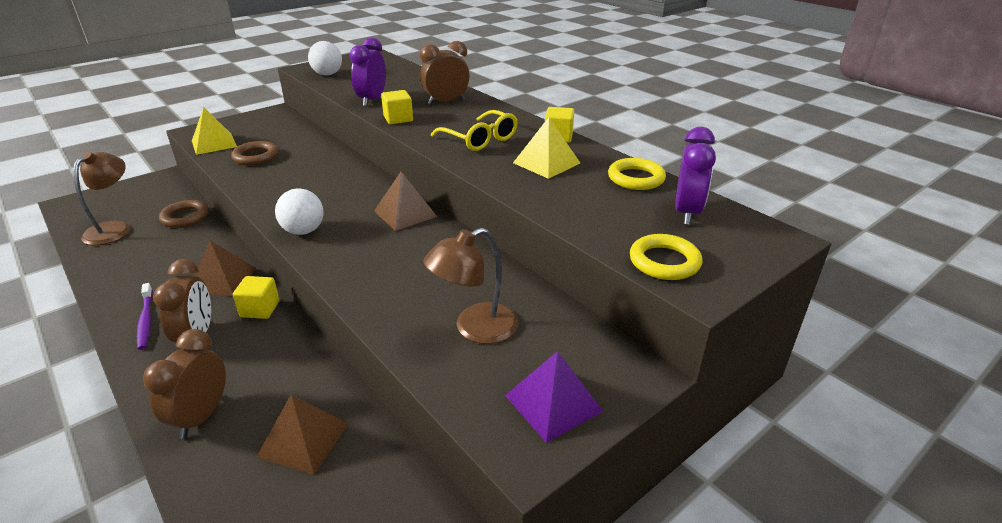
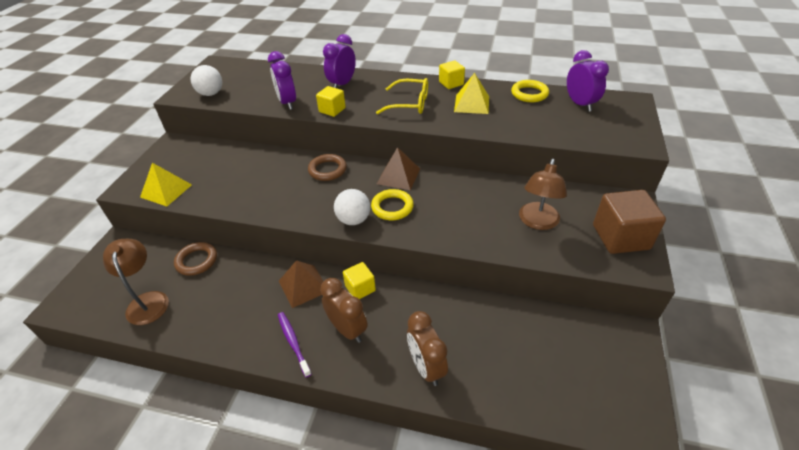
camera: 35 degrees left, 10 degrees up
(146, 320) = (293, 342): purple toothbrush -> purple toothbrush turned 150 degrees counterclockwise
(256, 157) = (223, 185): brown ring -> brown ring (327, 170)
(303, 439) = (498, 338): brown pyramid -> none
(446, 102) = (342, 84): brown clock -> purple clock
(553, 403) = (620, 237): purple pyramid -> brown cube
(664, 262) = (609, 137): yellow ring -> yellow ring (392, 207)

